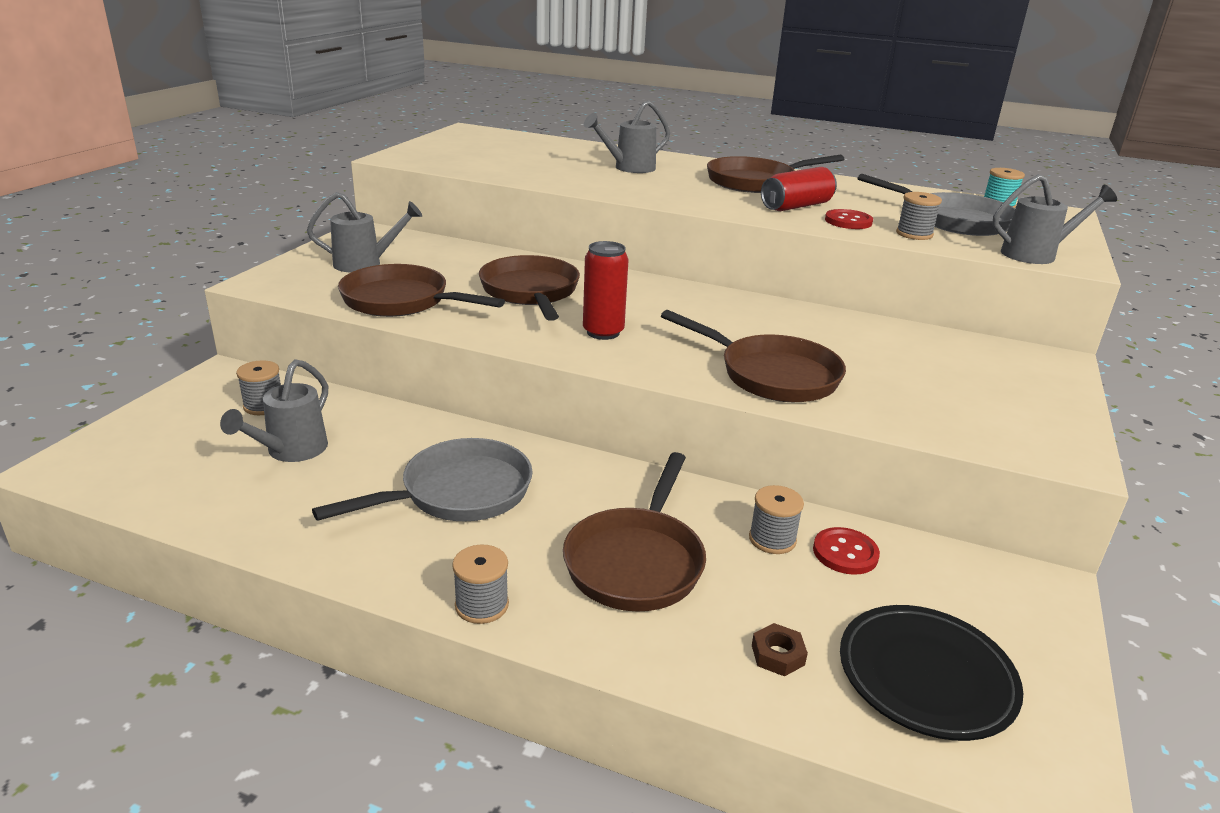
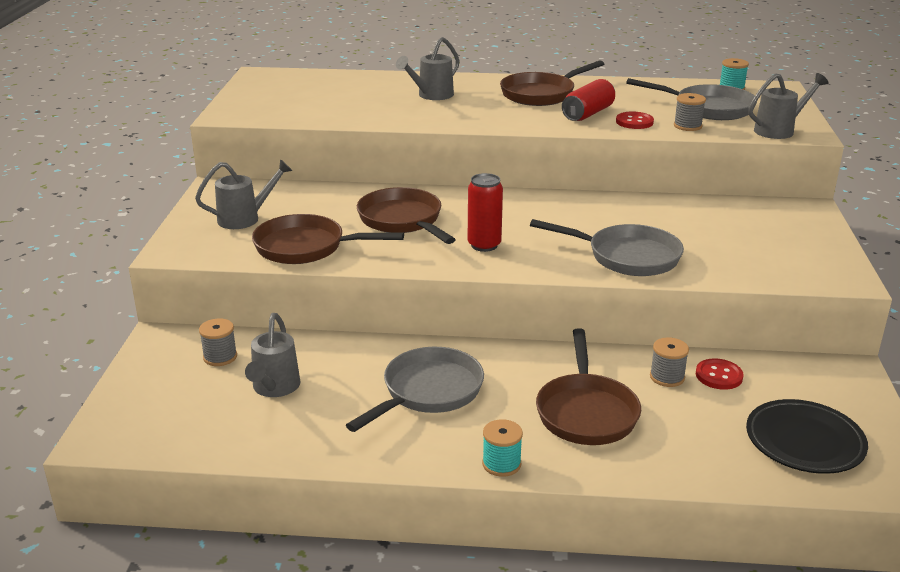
camera: 15 degrees left, 0 degrees up
(482, 605) = (501, 464): grey spool -> turquoise spool
(772, 375) = (627, 257): brown pan -> grey pan
(778, 655) = (710, 450): brown nut -> none

